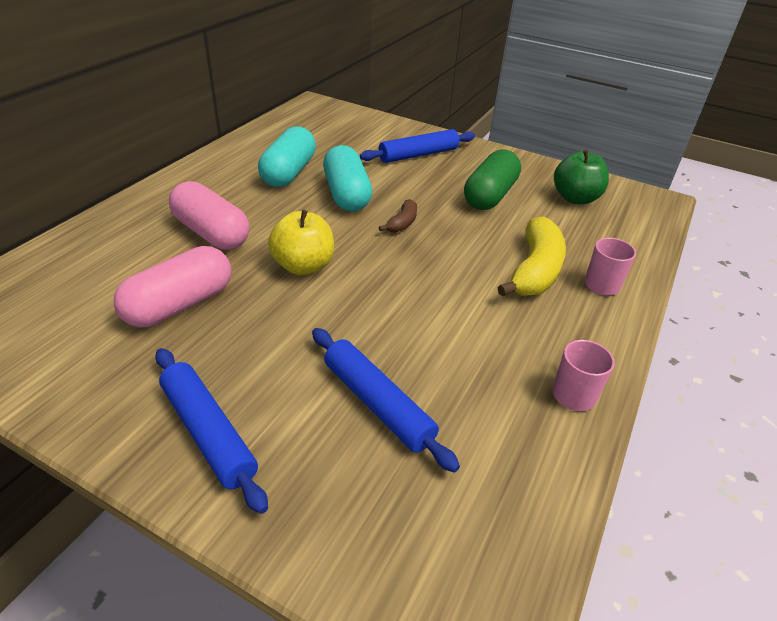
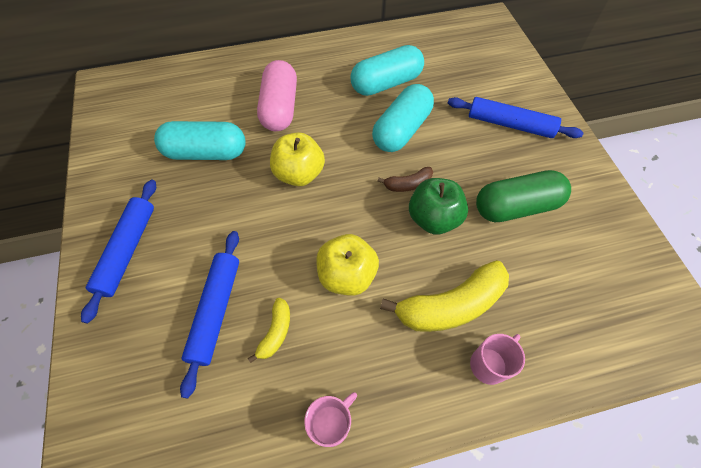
camera: 50 degrees right, 20 degrees up
(180, 304) = (206, 153): pink capsule -> turquoise capsule
(444, 302) = (347, 275): none -> yellow apple
(449, 376) = (276, 332): none -> yellow banana
(575, 198) = (597, 266): green apple -> green apple (433, 219)

